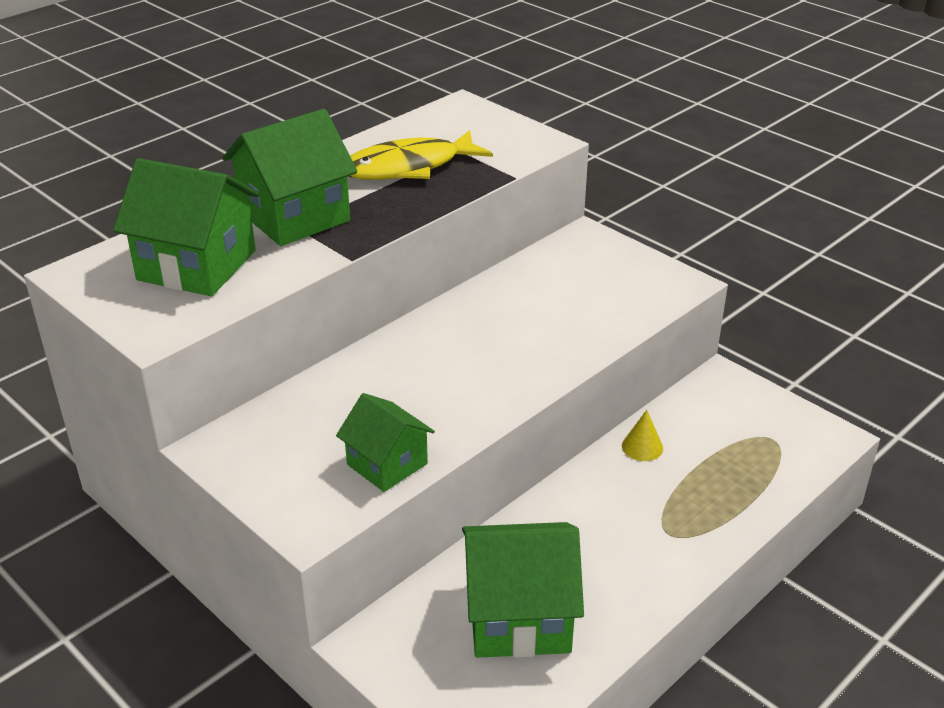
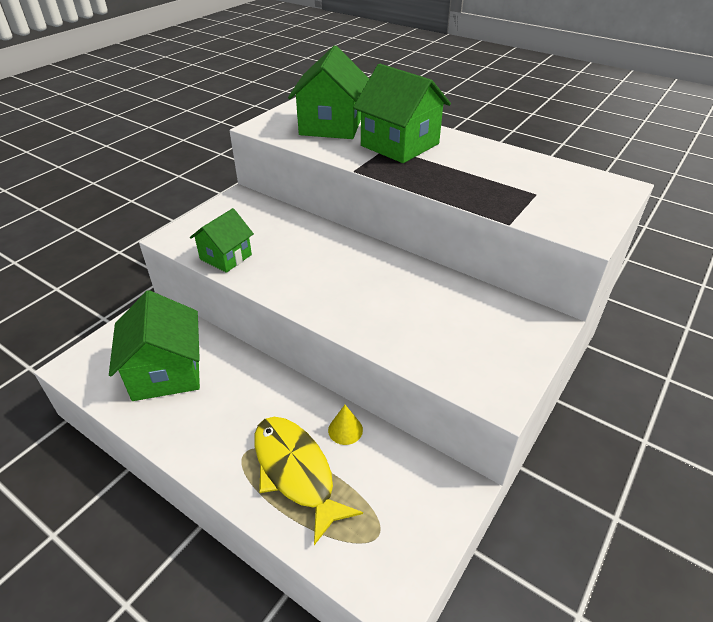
camera: 80 degrees right, 5 degrees up
(408, 167) = (493, 175): yellow fish -> yellow fish (296, 472)

